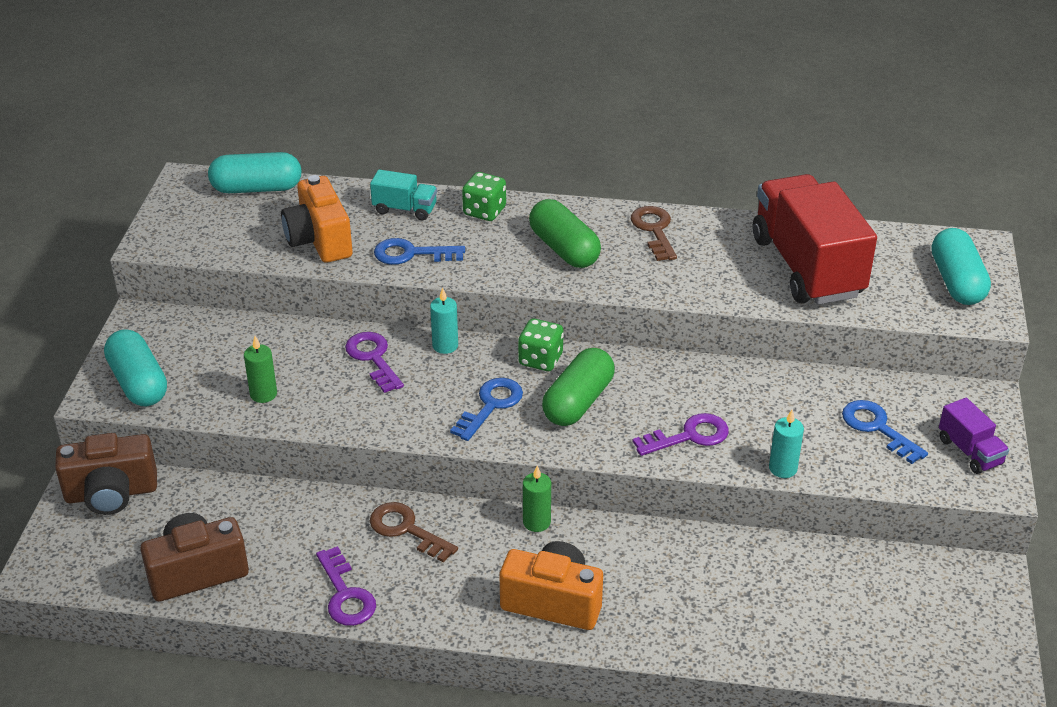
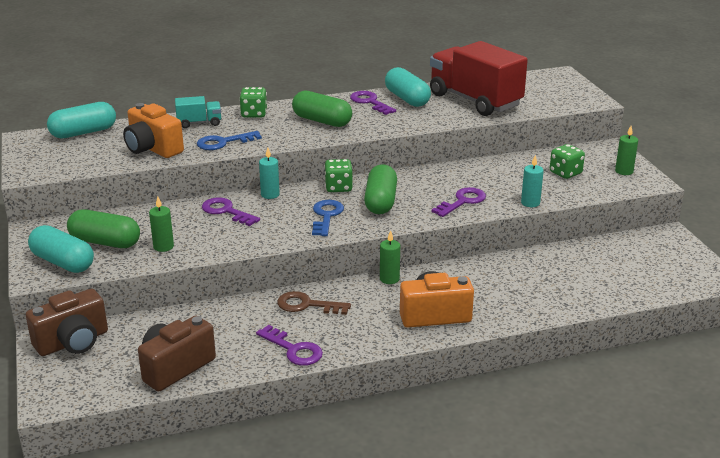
camera: 25 degrees left, 10 degrees down
(203, 365) = (105, 242): none -> green capsule
(654, 230) = (370, 102): brown key -> purple key
(877, 428) = (565, 173): blue key -> green dice
(956, 282) = (562, 90): turquoise capsule -> turquoise capsule (407, 99)
(970, 451) = (624, 171): purple truck -> green candle

